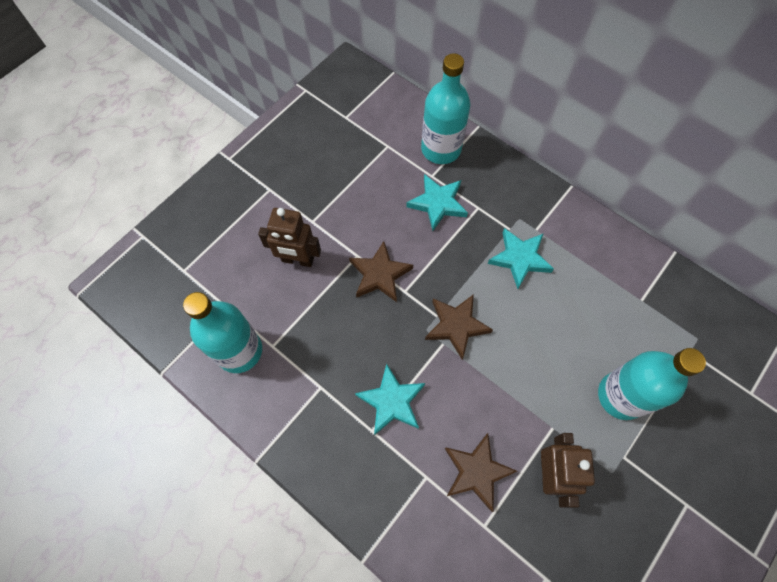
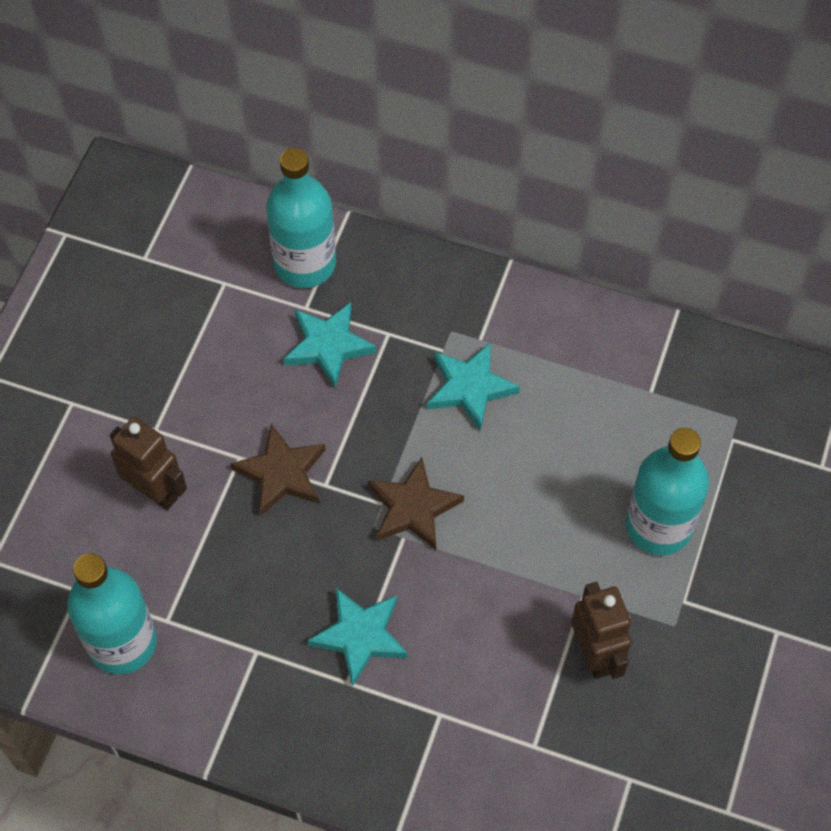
camera: 20 degrees left, 5 degrees down
(297, 260) = (155, 491): brown robot -> brown robot turned 135 degrees counterclockwise
(476, 472) = (502, 684): brown star -> none

